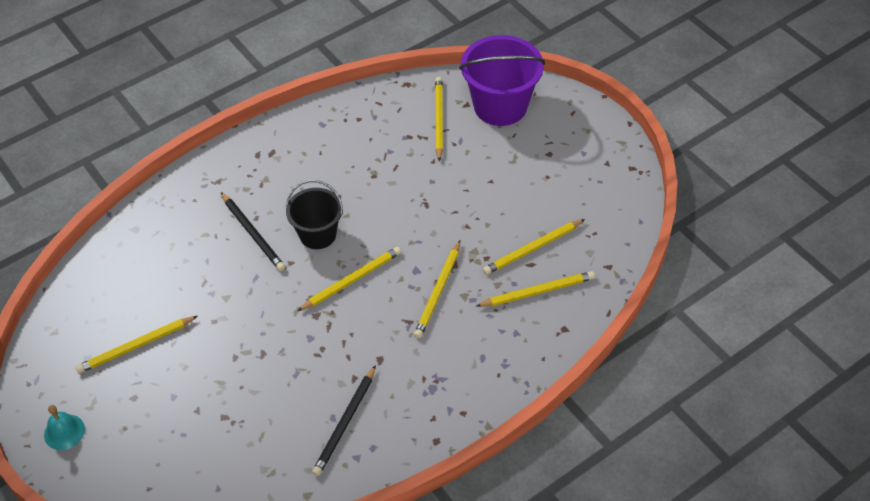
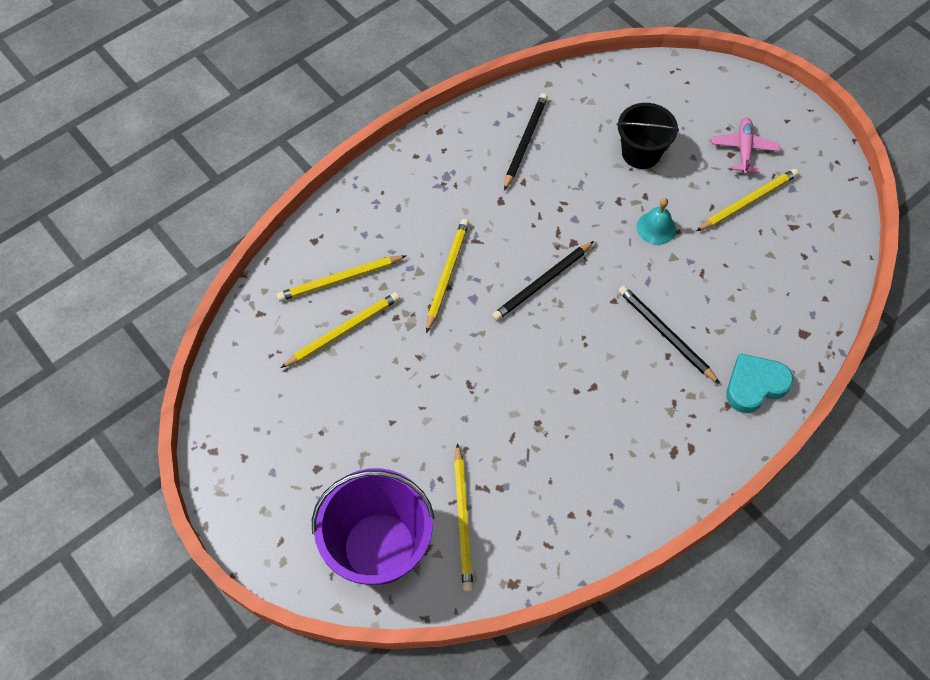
camera: 175 degrees right, 10 degrees up
(64, 432) = (782, 122): turquoise bell -> turquoise bell (656, 228)
(118, 402) = (744, 149): none -> pink plane
(191, 193) = (755, 385): none -> turquoise heart
(317, 234) = (590, 337): black bucket -> black bucket (641, 153)
(351, 280) = (542, 283): yellow pencil -> black pencil

